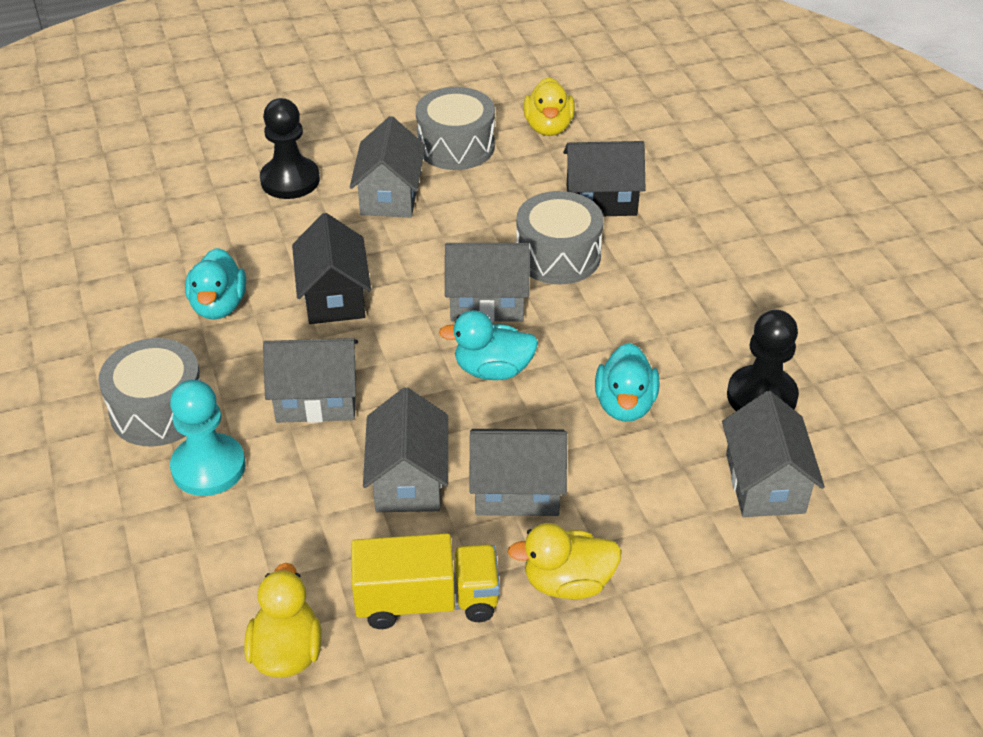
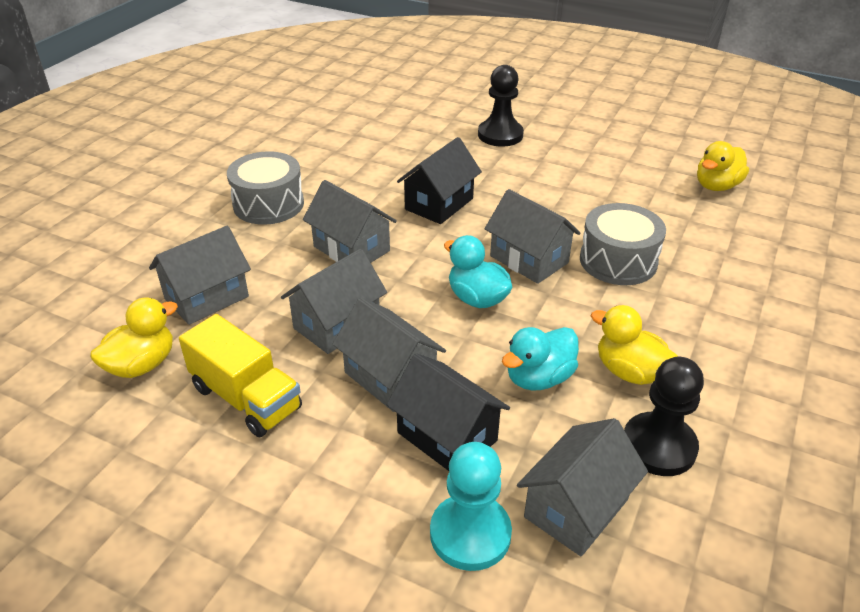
camera: 45 degrees right, 5 degrees down
(208, 467) = (249, 246): turquoise pawn -> turquoise pawn (470, 534)
(219, 306) = (371, 174): turquoise duck -> none
(390, 195) = (549, 171): grey house -> grey house (206, 298)
(456, 146) = (632, 166): grey drum -> none
(567, 582) = (340, 457): yellow duck -> yellow duck (629, 372)
(601, 200) = (698, 246): black house -> black house (447, 436)

